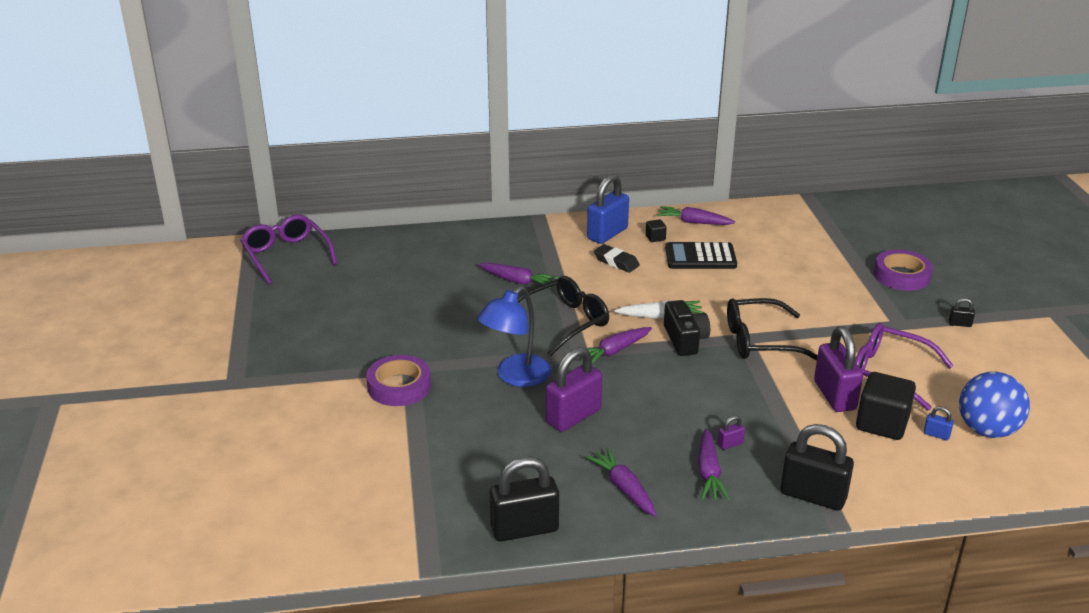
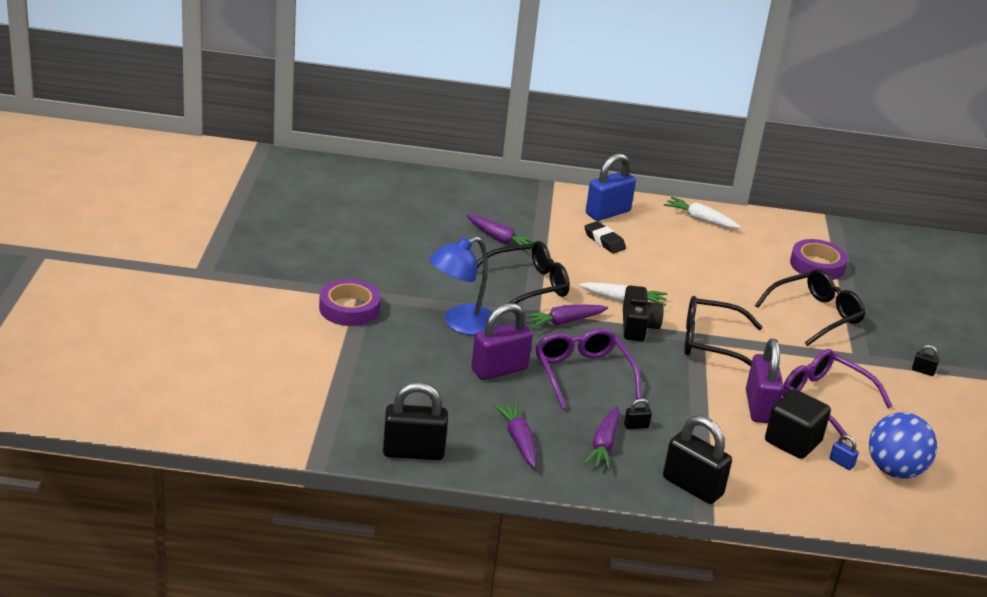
camera: 10 degrees right, 0 degrees up
(286, 255) = (289, 169): purple glasses -> purple glasses (582, 374)
(655, 238) = (654, 226): black cube -> none
(694, 222) = (700, 219): purple carrot -> white carrot
(700, 257) = (691, 254): black calculator -> none
(730, 444) = (636, 426): purple padlock -> black padlock
(839, 291) = (815, 315): none -> black glasses
(901, 276) = (888, 314): purple tape -> purple tape (817, 265)

